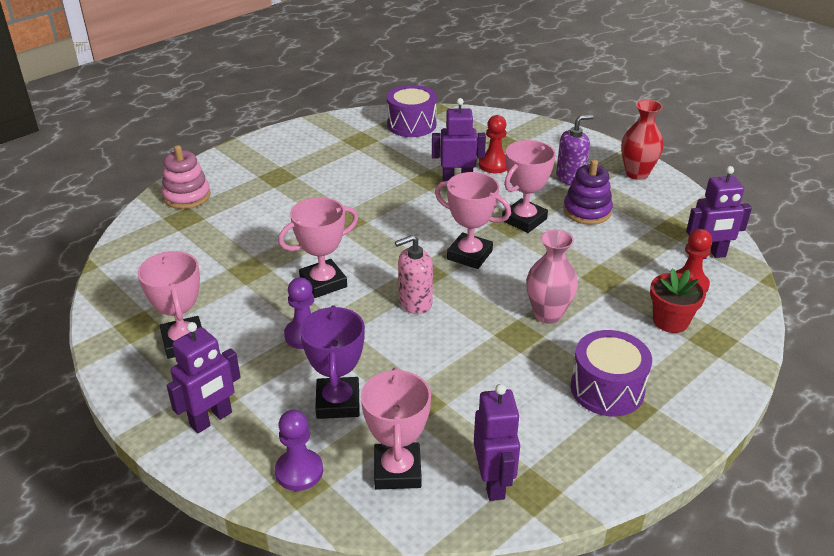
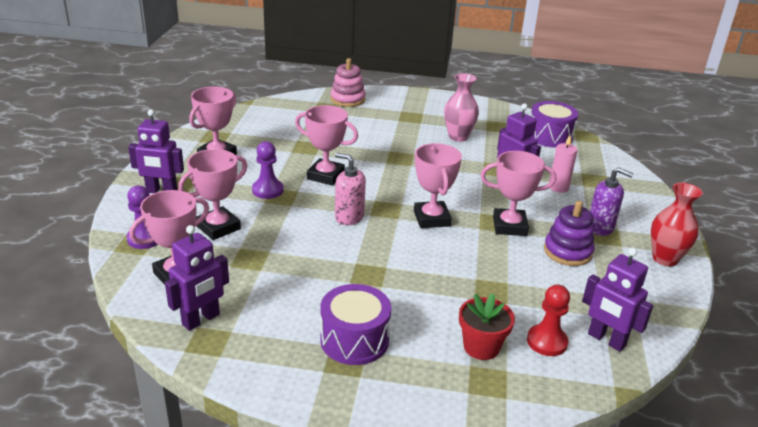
camera: 50 degrees right, 5 degrees down
(338, 402) = (218, 227): purple trophy -> pink trophy
(494, 165) = (558, 187): red pawn -> pink candle
(548, 314) = (409, 279): pink vase -> pink vase (458, 137)

